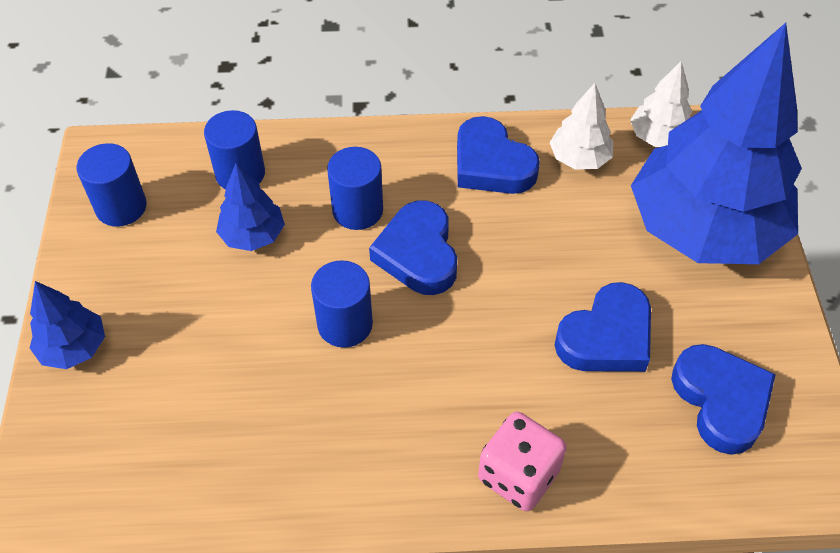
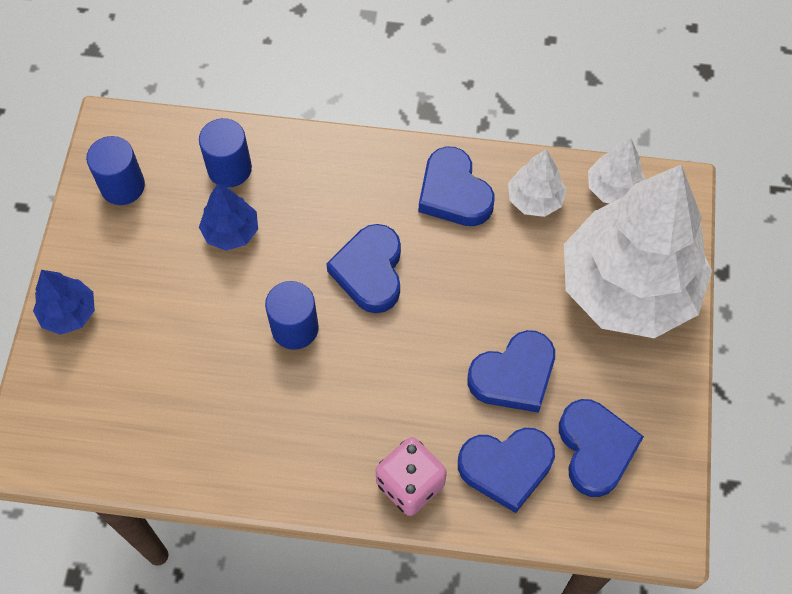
camera: 10 degrees right, 10 degrees up
(357, 210) = (325, 221): blue cylinder -> none
(626, 438) = (506, 468): none -> blue heart
(703, 229) = (627, 288): blue tree -> white tree

